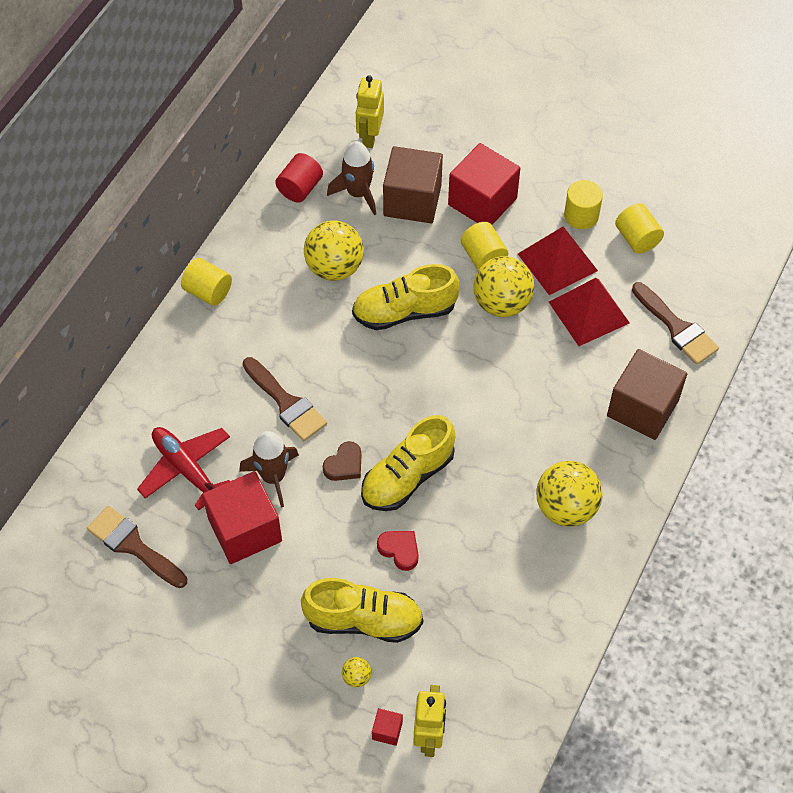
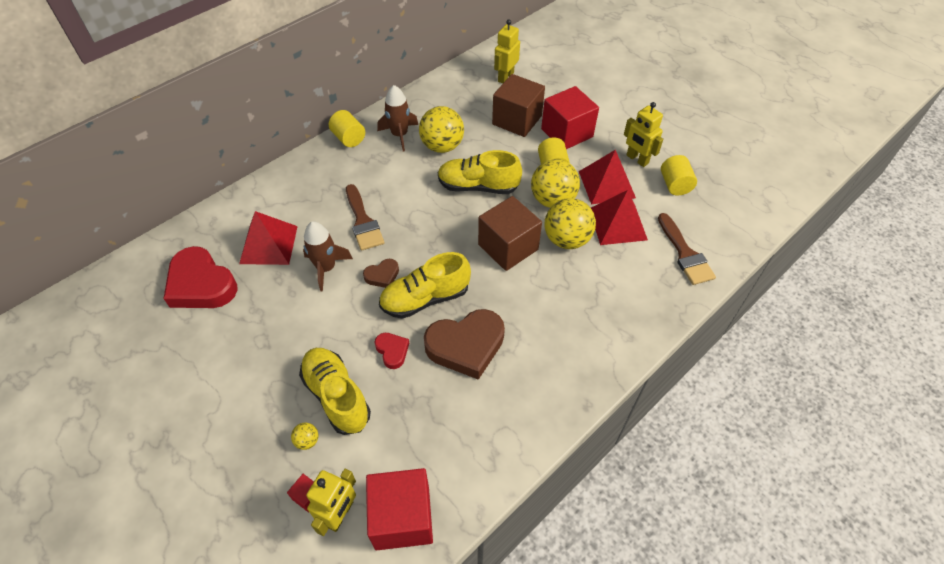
camera: 20 degrees right, 5 degrees down
(133, 545) = (201, 284): brown brush -> red heart
(186, 469) = (268, 244): red plane -> red pyramid
(245, 530) = (285, 299): red cube -> red cube (402, 517)
(300, 188) = (443, 94): red cylinder -> none
(358, 193) = (481, 107): brown rocket -> brown rocket (399, 135)
(363, 620) = (337, 396): yellow shoe -> yellow shoe turned 150 degrees counterclockwise
(478, 517) = (466, 346): none -> brown heart
(566, 508) = (541, 361): yellow ball -> yellow ball (566, 239)
(581, 215) = (637, 159): yellow cylinder -> yellow robot
(642, 408) = (635, 304): brown cube -> brown cube (508, 247)

